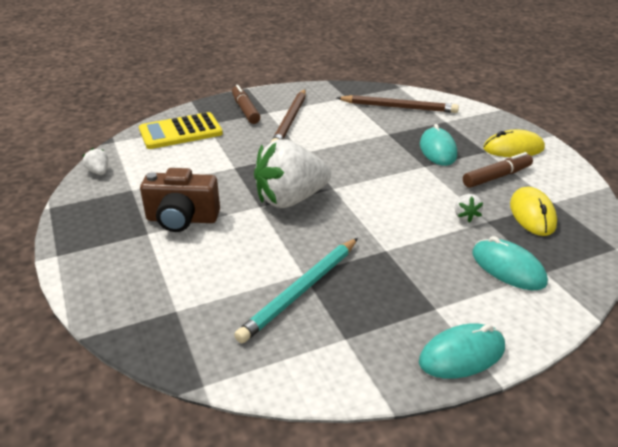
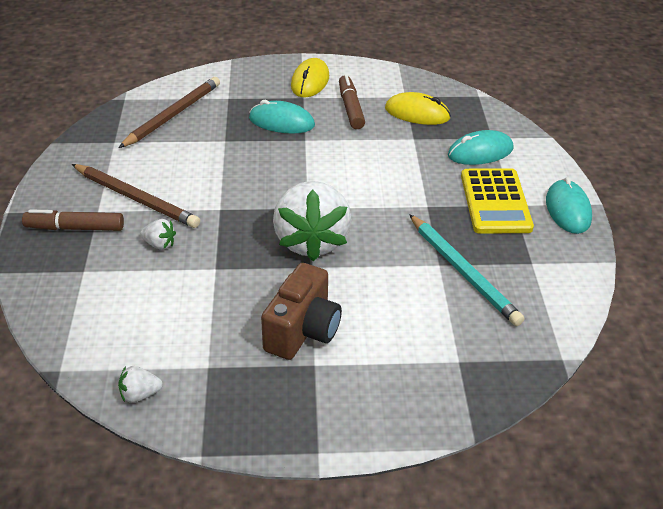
camera: 70 degrees left, 5 degrees up
(181, 132) = (87, 298): yellow calculator -> yellow calculator (495, 202)
(465, 216) = (401, 146): white strawberry -> white strawberry (159, 244)

